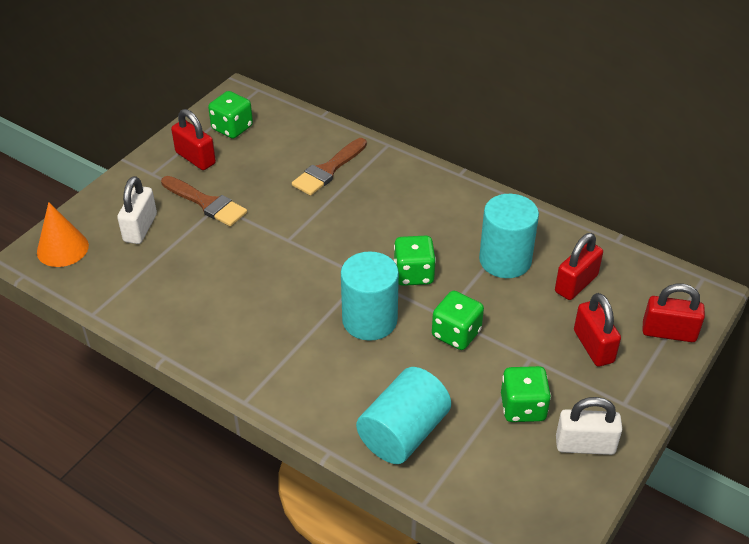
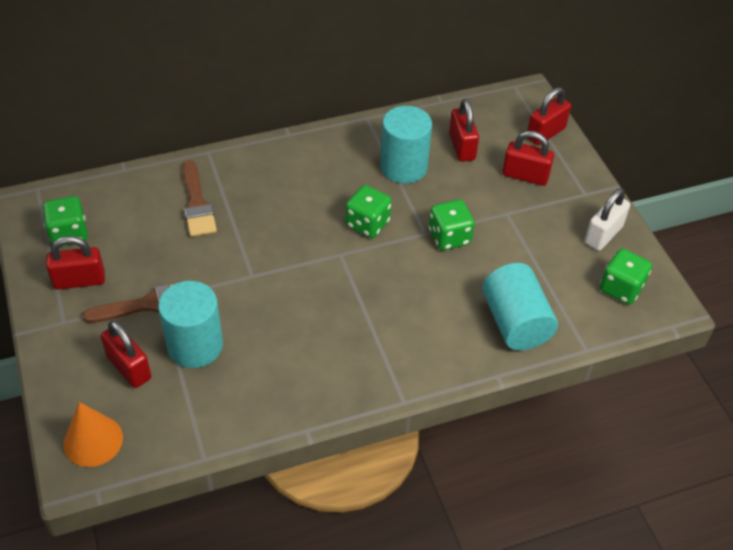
camera: 55 degrees left, 5 degrees up
(140, 228) = (129, 367): white padlock -> red padlock
(369, 320) = (390, 277): turquoise cylinder -> turquoise cylinder (195, 345)
(523, 407) = (547, 245): green dice -> green dice (621, 288)

